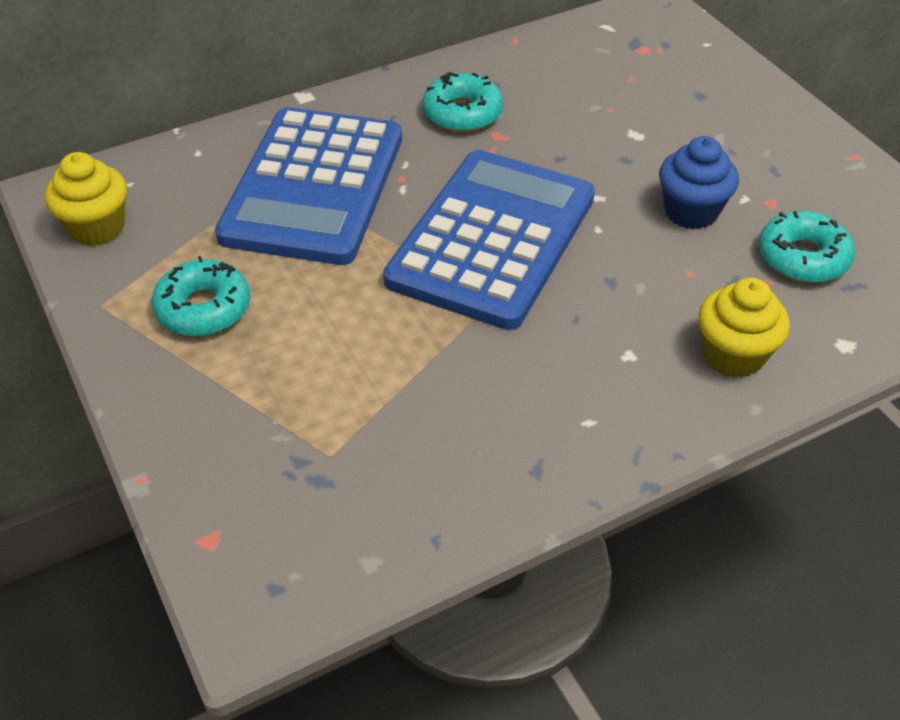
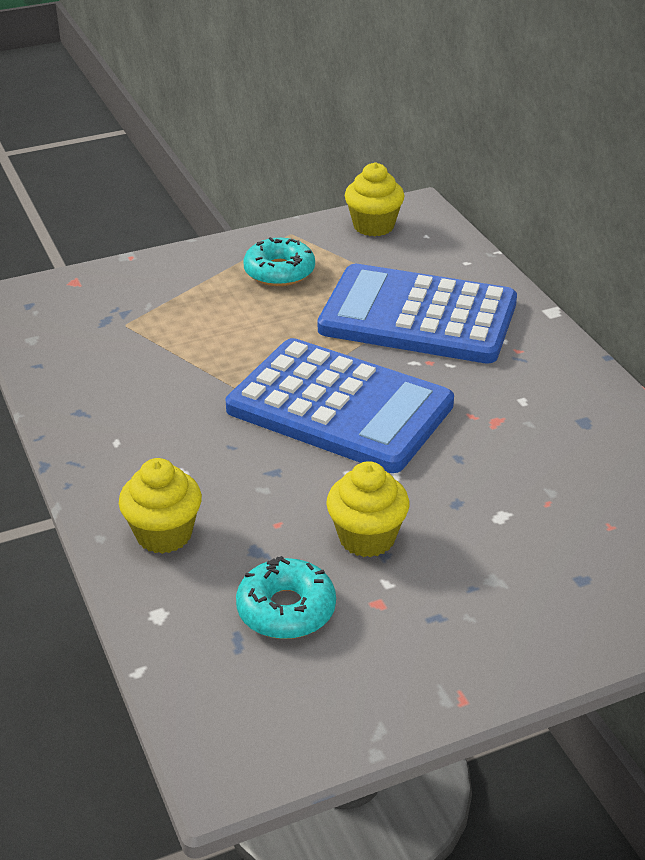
camera: 95 degrees right, 10 degrees down
(462, 113) = (531, 400): turquoise donut -> none
(691, 212) = (367, 538): blue cupcake -> yellow cupcake

